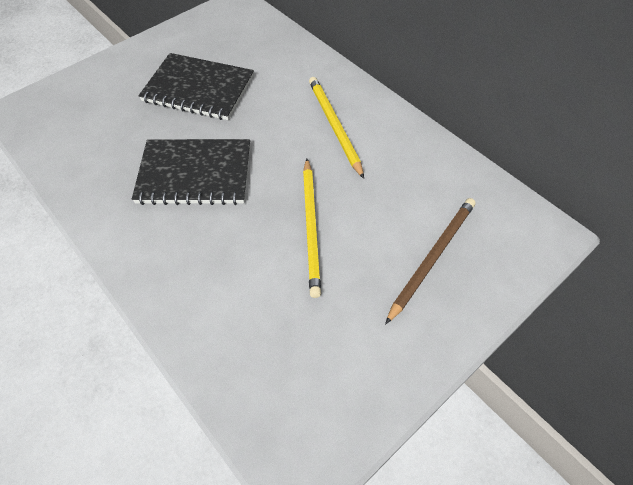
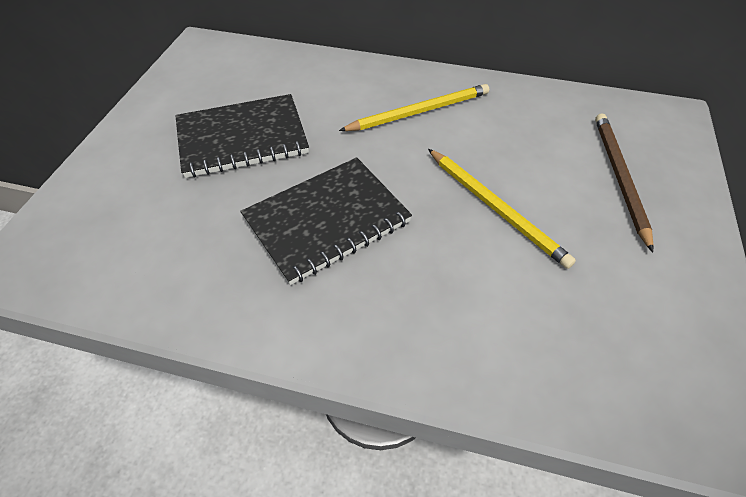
camera: 35 degrees left, 5 degrees down
(334, 126) = (419, 111): yellow pencil -> yellow pencil turned 120 degrees clockwise

